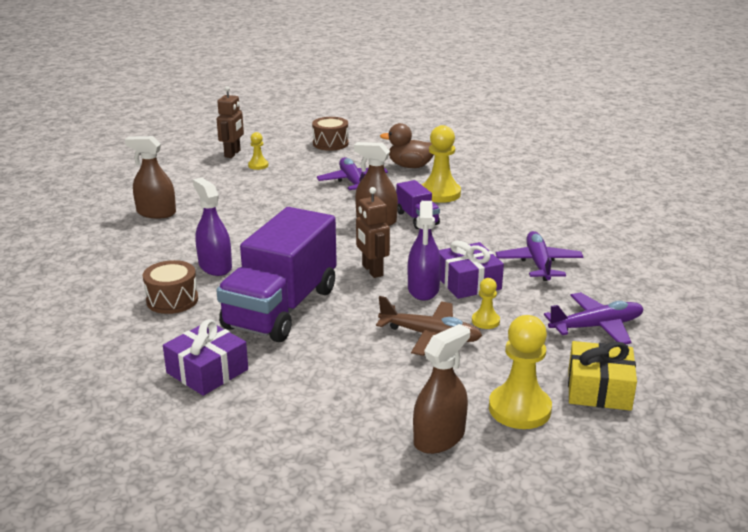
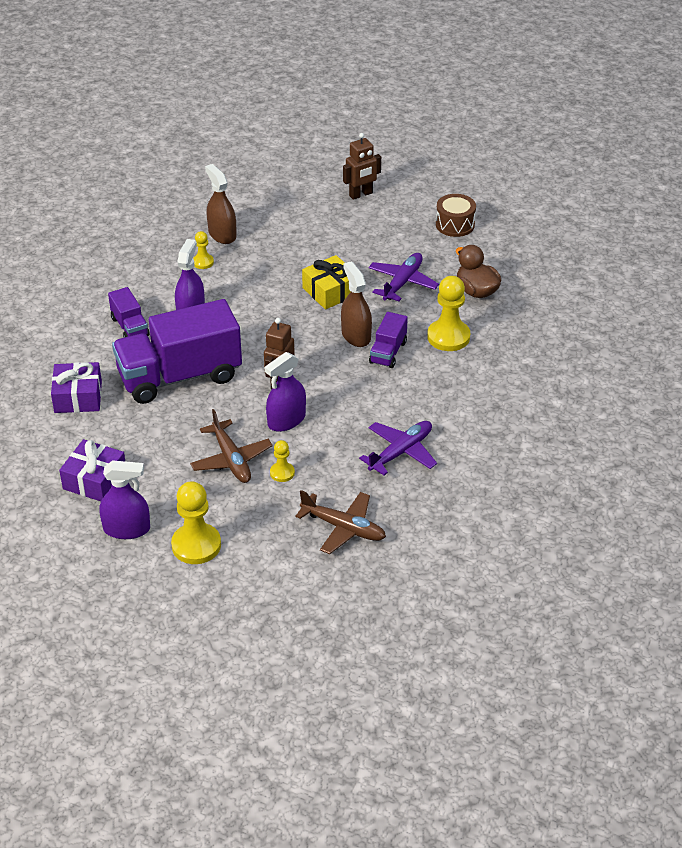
camera: 45 degrees right, 15 degrees up
(172, 300) = (130, 327): brown drum -> purple truck
(258, 165) = (360, 220): yellow pawn -> yellow pawn (203, 262)
(439, 438) = (127, 529): brown spray bottle -> purple spray bottle
(468, 282) = (324, 434): purple gift -> purple gift (94, 480)
(596, 326) = (344, 528): purple plane -> brown plane
(599, 389) = (262, 568): yellow gift -> yellow gift (330, 291)

